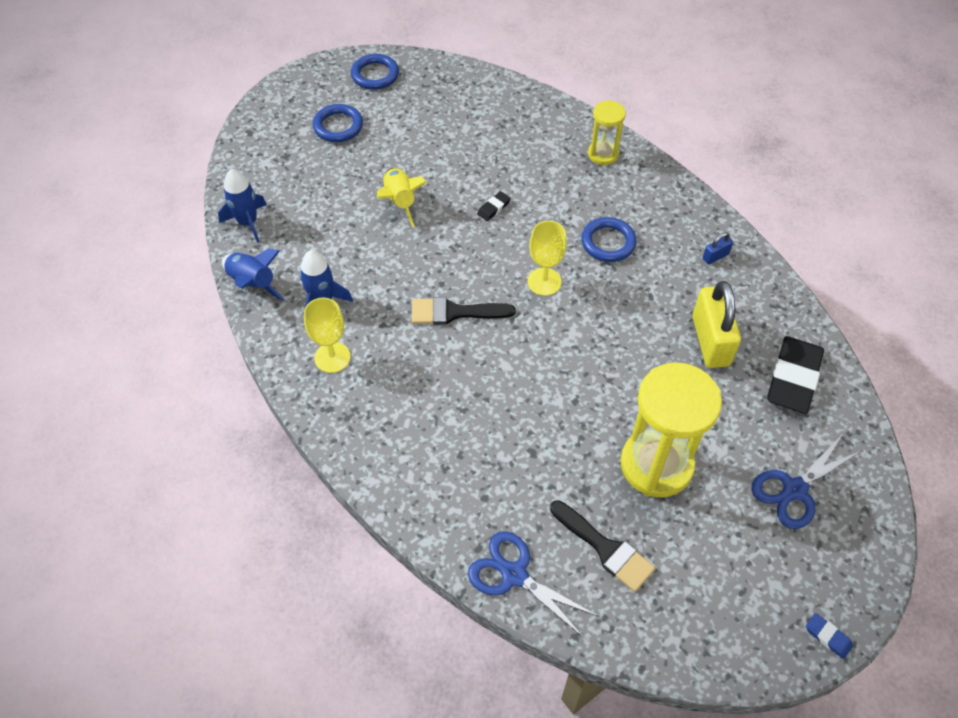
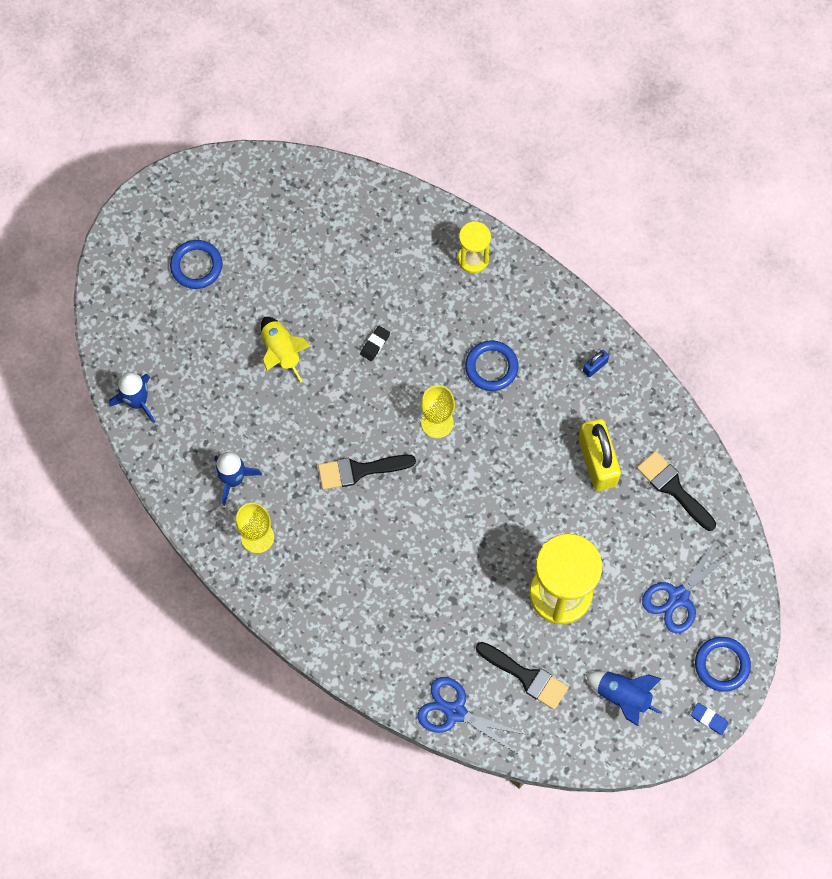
camera: 10 degrees left, 15 degrees up
(253, 284) = (162, 471): blue rocket -> blue rocket (623, 696)
(375, 75) = (219, 189): blue ring -> blue ring (722, 665)
(793, 378) = (673, 488): black eraser -> black brush

